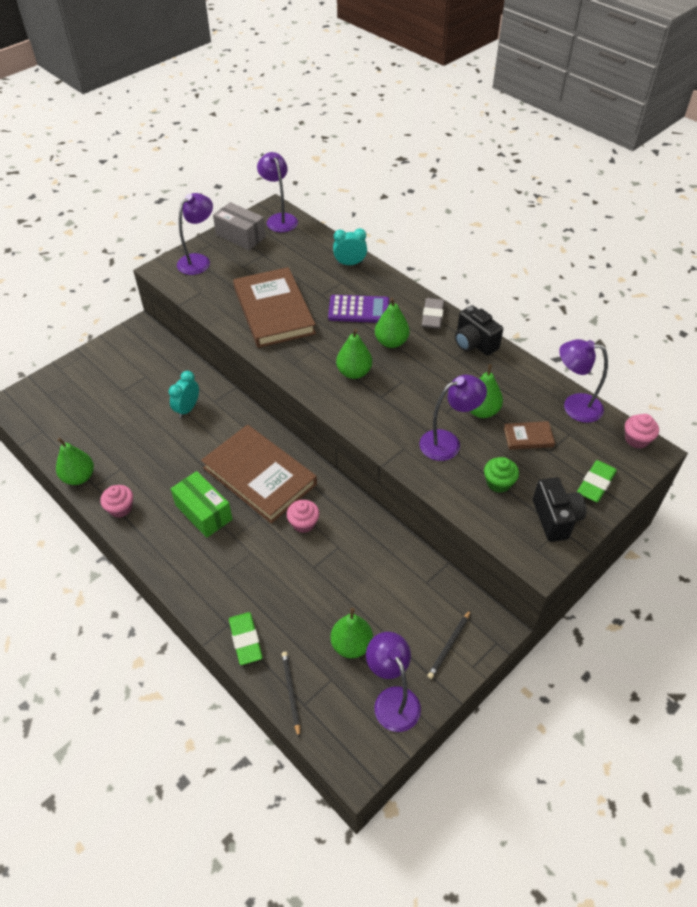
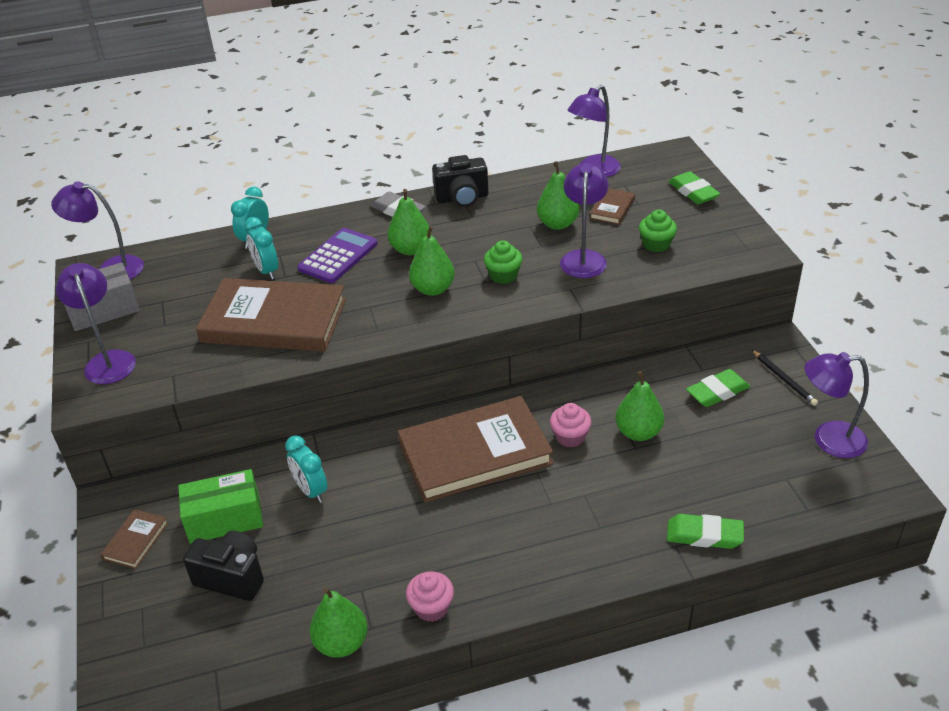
camera: 60 degrees left, 10 degrees down
(116, 353) = (136, 541): none -> brown book
(203, 512) = (496, 522): green box -> green box (225, 519)
(291, 693) = (789, 516): black pencil -> none
(321, 284) = (266, 271): none -> turquoise clock
(351, 645) = (751, 449): green pear -> green pear (638, 432)
(394, 404) = (503, 275): none -> green cupcake
(405, 601) = (717, 392): none -> green eraser
(555, 518) = (719, 227): black camera -> black camera (232, 577)
(636, 439) = (657, 153): pink cupcake -> none

